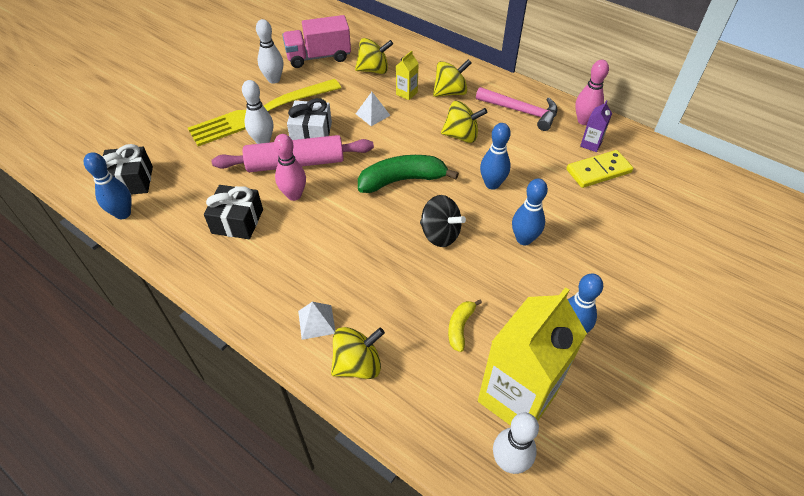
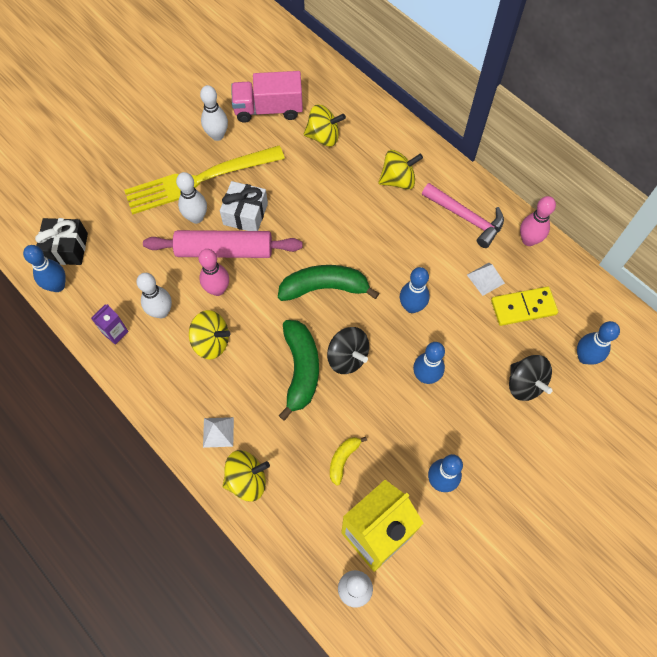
camera: 10 degrees right, 15 degrees up
(237, 221) = (161, 312): black gift -> white bowling pin
(372, 114) = (311, 198): white pyramid -> white pyramid (485, 279)
(394, 251) = (301, 370): none -> green banana
(406, 93) = (352, 175): yellow carton -> none
(461, 136) = (396, 241): yellow spinning top -> yellow spinning top (211, 342)
(590, 144) = (526, 272): purple carton -> purple carton (115, 332)
(624, 232) = (524, 384): none -> black spinning top
(672, 202) = (585, 357): none -> blue bowling pin

